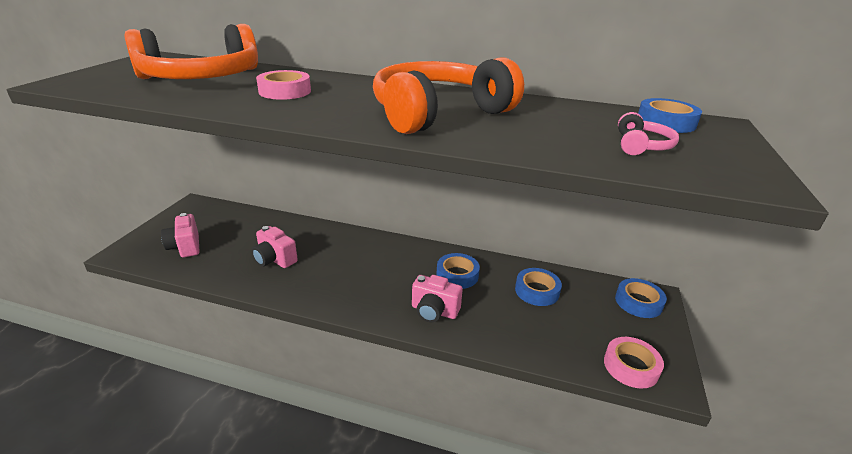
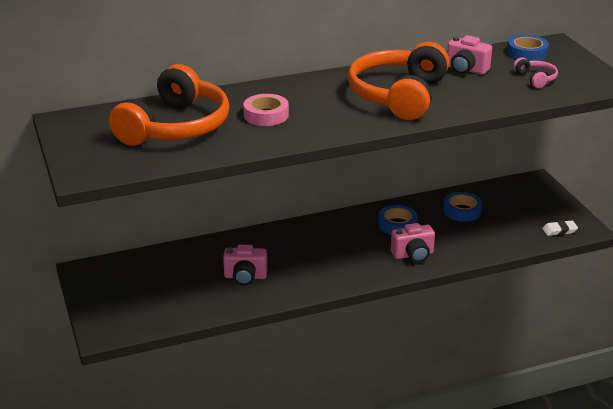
camera: 35 degrees left, 0 degrees up
(185, 247) = (150, 304): pink camera -> pink camera (466, 70)
(631, 366) = (559, 230): pink tape -> white eraser
(638, 302) = (529, 189): blue tape -> none

